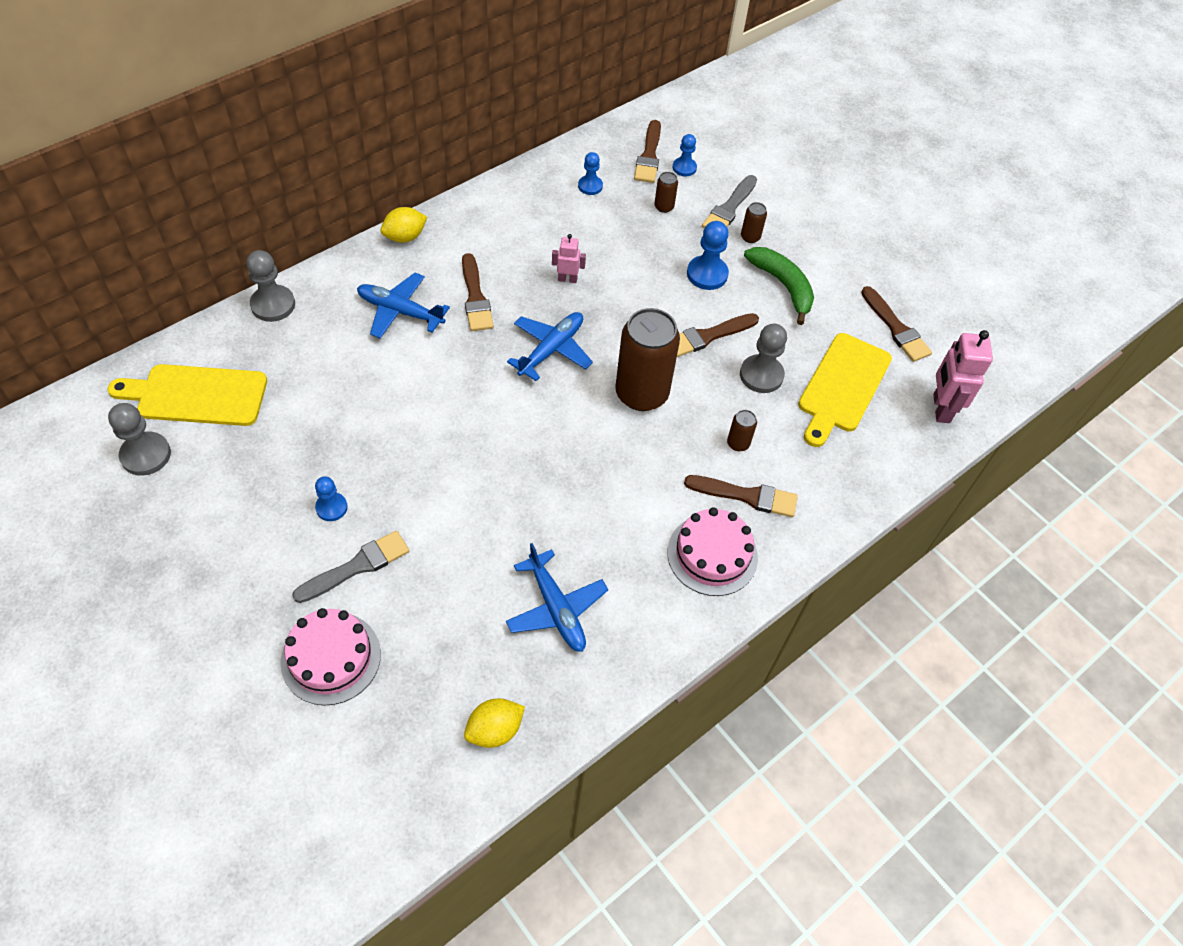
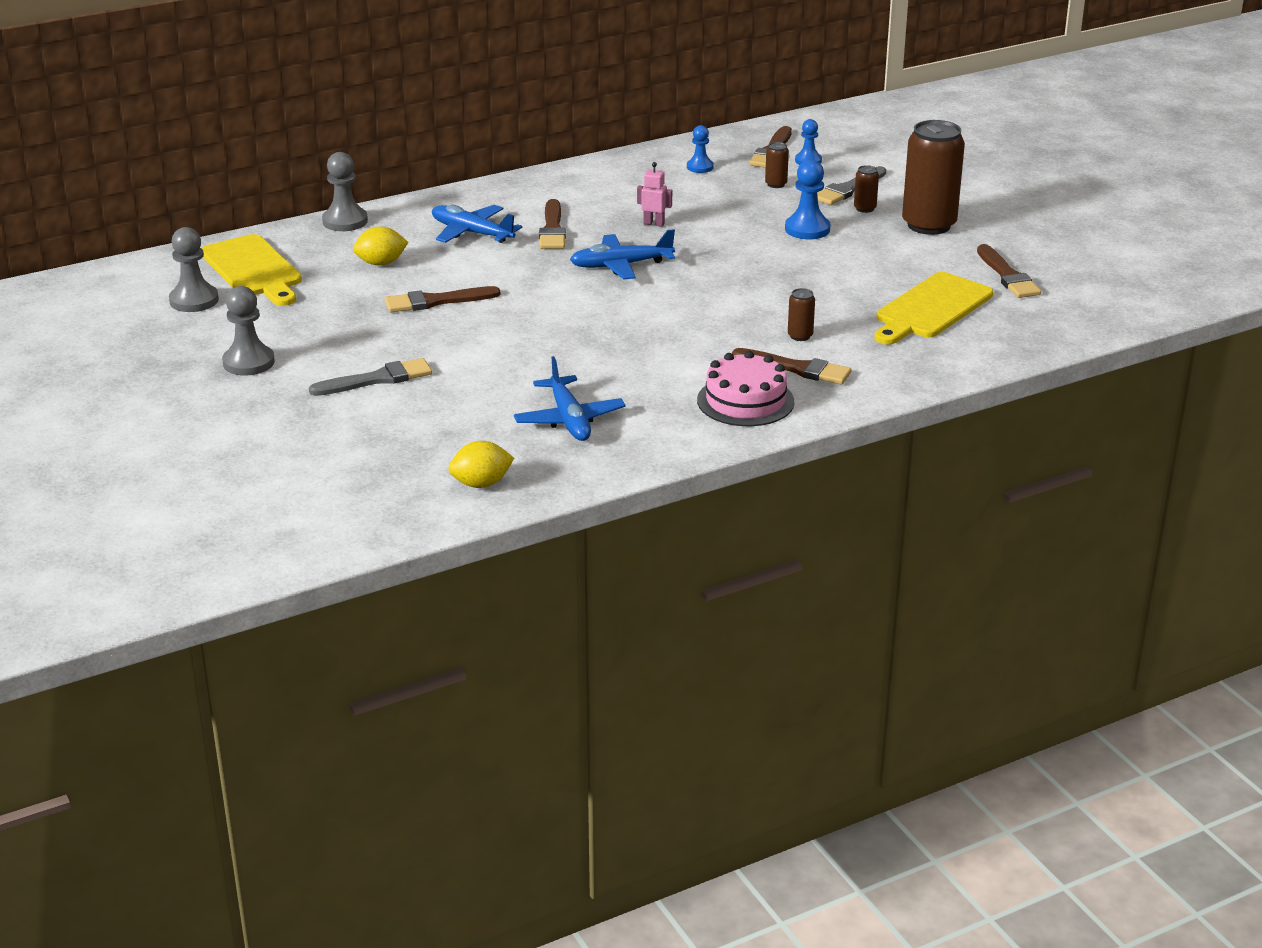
camera: 15 degrees right, 25 degrees down
(196, 395) = (253, 269): yellow cutting board -> yellow cutting board turned 135 degrees counterclockwise
(331, 507) = (363, 343): blue pawn -> none
(331, 658) = (334, 429): pink cake -> none
(405, 237) = (492, 188): yellow lemon -> yellow lemon (381, 263)
(551, 349) = (621, 265): blue plane -> blue plane turned 150 degrees counterclockwise
(641, 393) = (707, 298): brown can -> brown can (929, 225)
(708, 336) = (793, 268): brown brush -> brown brush (436, 301)
(761, 375) = (842, 296): grey pawn -> grey pawn (248, 362)
(783, 286) = (889, 241): green banana -> none
(940, 408) = (1038, 330): pink robot -> none

